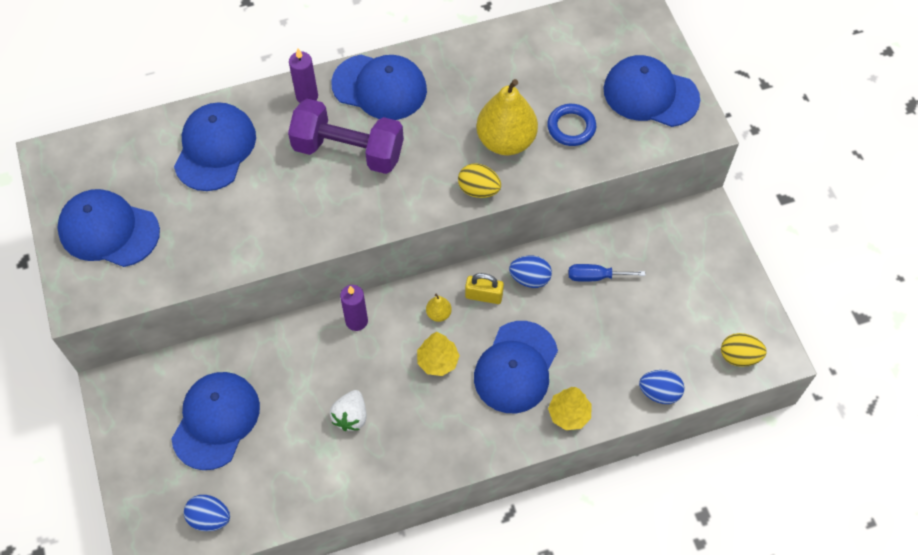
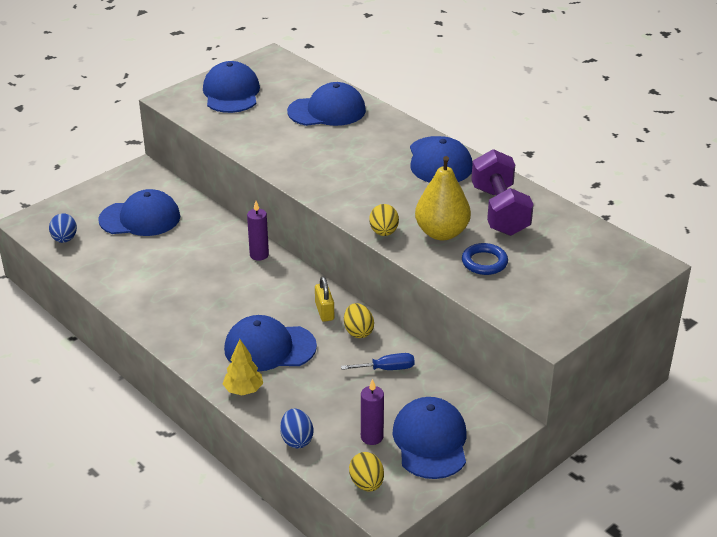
camera: 65 degrees right, 25 degrees down
(307, 96) = (403, 133): purple candle -> purple candle (371, 437)
(348, 150) = (370, 164): purple dumbbell -> purple dumbbell (499, 211)
(351, 416) = (177, 277): white strawberry -> none
(438, 314) = (292, 293): yellow pear -> none
(438, 361) = (249, 305): yellow tree -> none
(530, 278) = (358, 331): blue egg -> yellow egg
(595, 276) = (387, 369): blue screwdriver -> blue screwdriver turned 105 degrees clockwise
(650, 94) = (559, 297): blue cap -> blue cap (430, 441)

